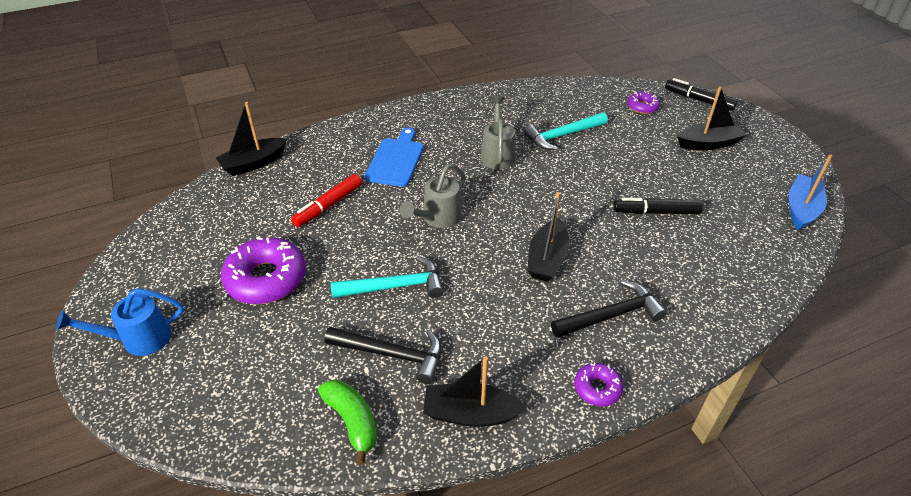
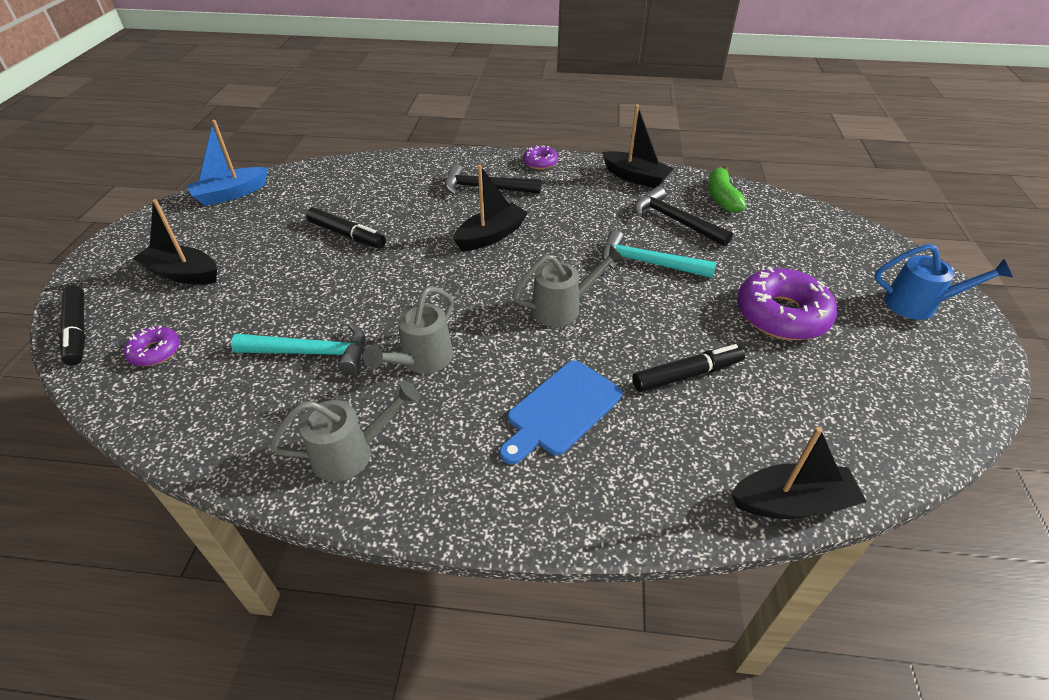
camera: 150 degrees left, 0 degrees up
(328, 205) = (687, 374): red marker -> black marker
(485, 108) = (351, 453): none -> grey watering can

